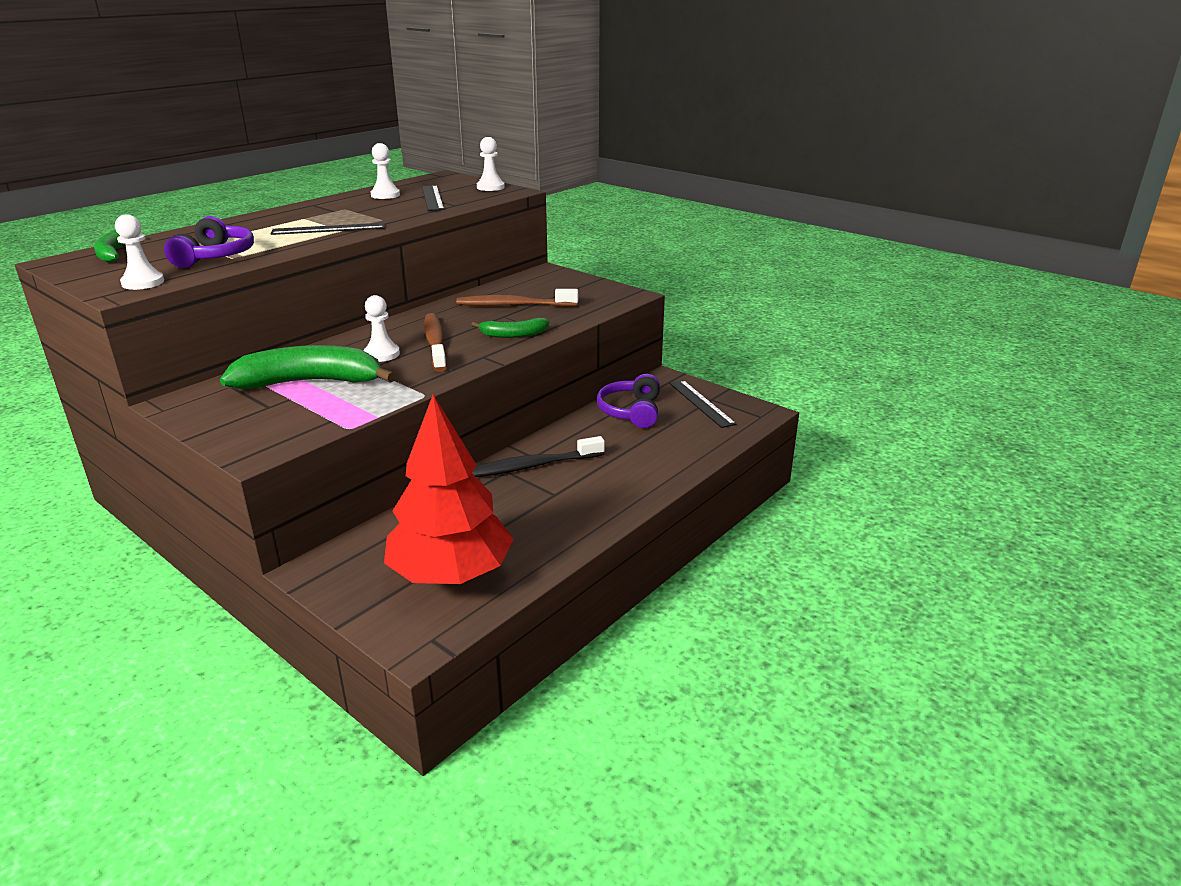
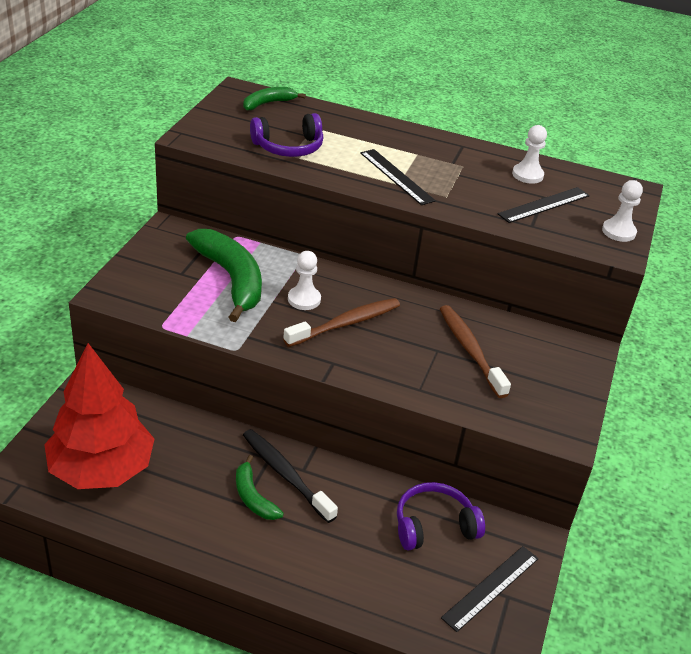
camera: 65 degrees right, 10 degrees up
(143, 283) = (213, 138): white pawn -> none
(513, 335) = (394, 369): green banana -> green banana (253, 497)

